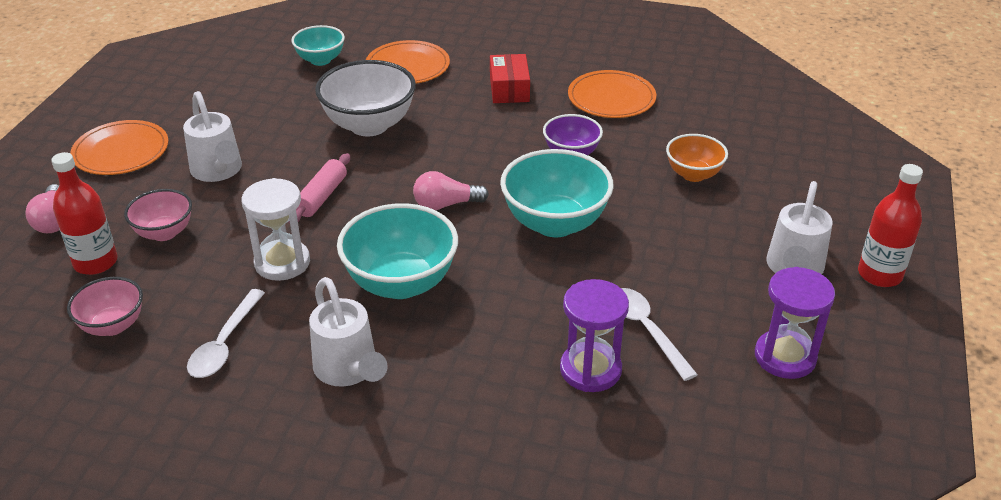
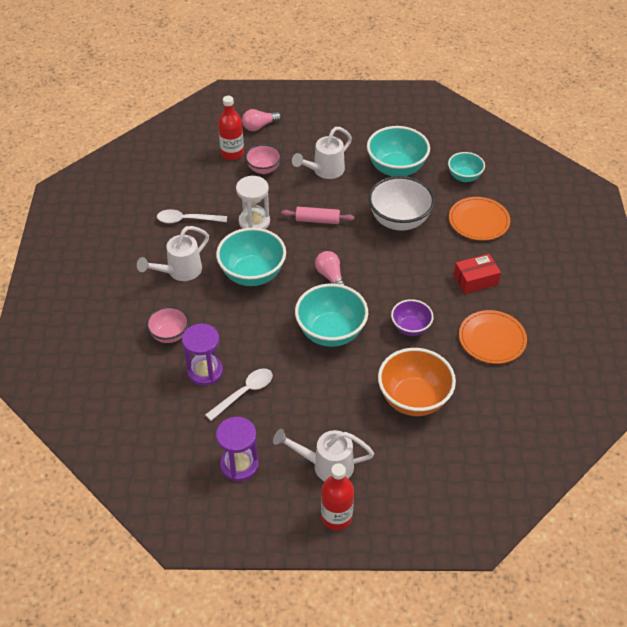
camera: 75 degrees right, 10 degrees up
(113, 325) = (189, 177): pink bowl -> pink bowl (169, 335)
(121, 151) = (327, 127): orange plate -> none
(264, 108) = (396, 169): none -> turquoise bowl
(693, 174) = (413, 399): orange bowl -> orange bowl, size x1.71

